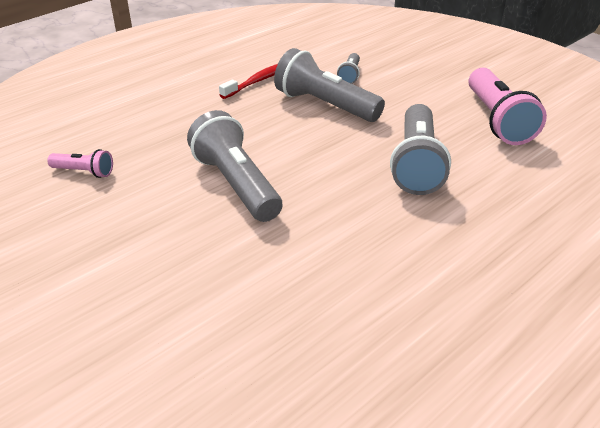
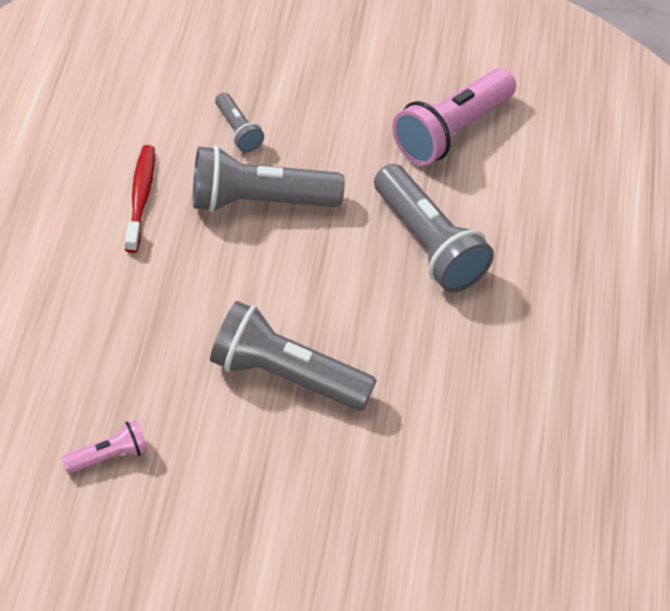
camera: 45 degrees left, 15 degrees up
(497, 120) = (451, 131): pink flashlight -> pink flashlight turned 90 degrees clockwise

